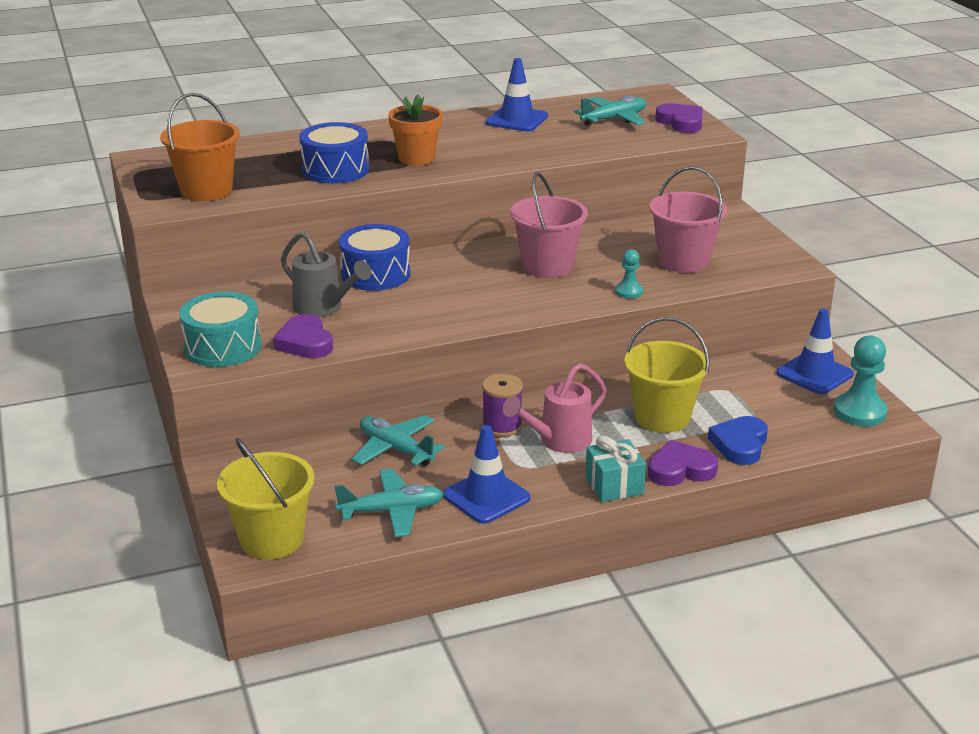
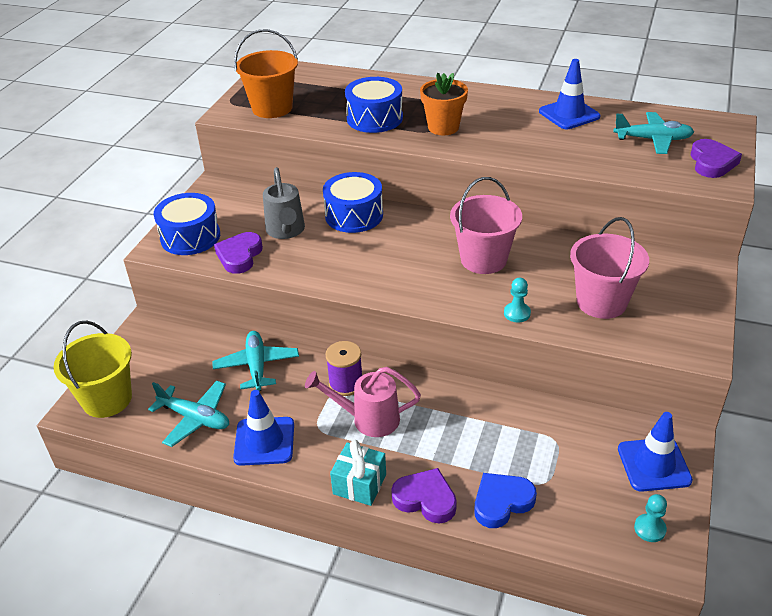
camera: 40 degrees right, 10 degrees up
(222, 347) = (190, 237): turquoise drum -> blue drum
(662, 417) = (470, 439): yellow bucket -> none
(859, 412) = (649, 529): turquoise pawn -> turquoise pawn, size x0.56

